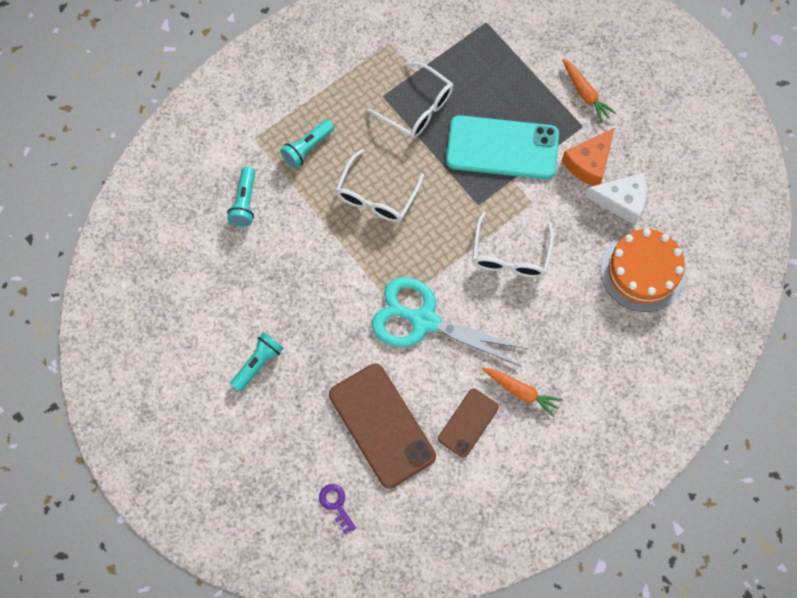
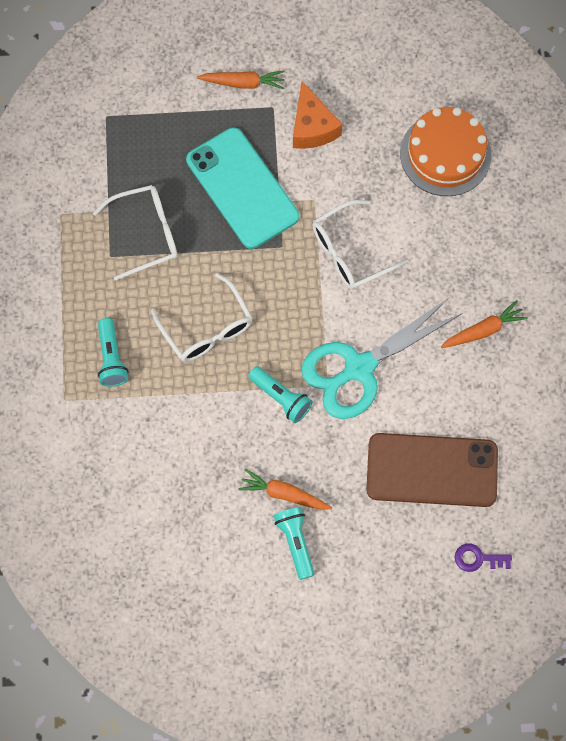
camera: 55 degrees left, 0 degrees up
(245, 202) = (124, 451): turquoise flashlight -> turquoise flashlight (281, 398)
(289, 331) = (284, 494): none -> orange carrot
(468, 423) = (481, 394): brown phone -> none
(502, 148) = (242, 188): turquoise phone -> turquoise phone turned 75 degrees counterclockwise
(510, 255) = (350, 252): white glasses -> white glasses turned 105 degrees clockwise
(621, 201) = (368, 126): white cheese -> none

